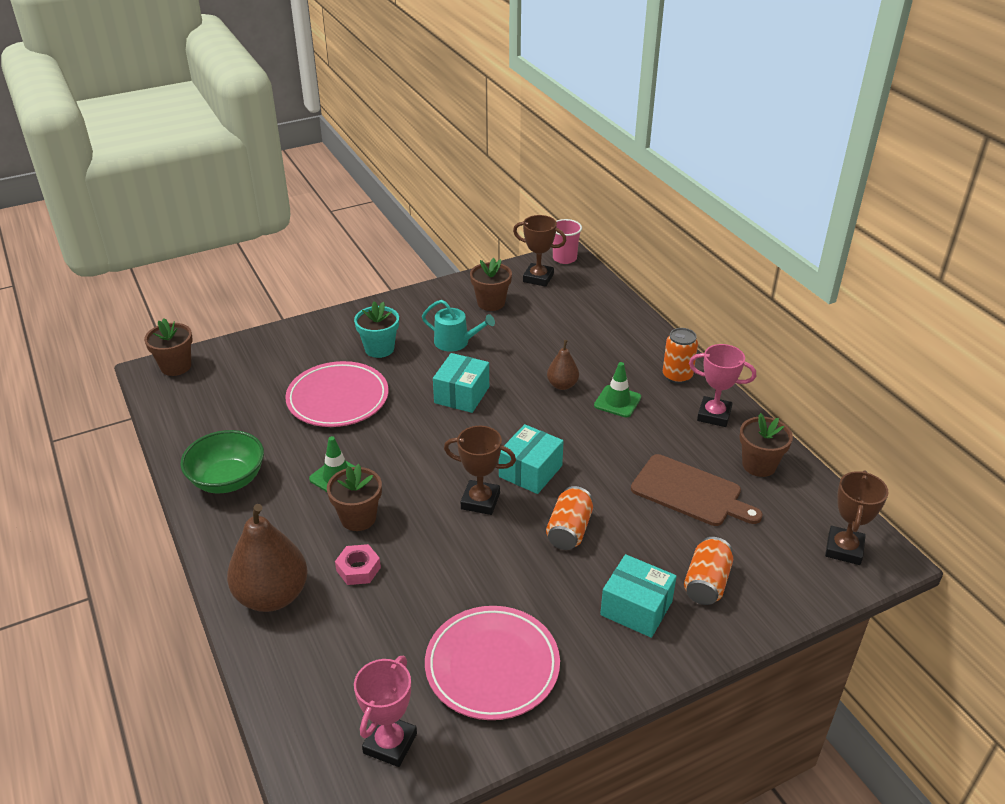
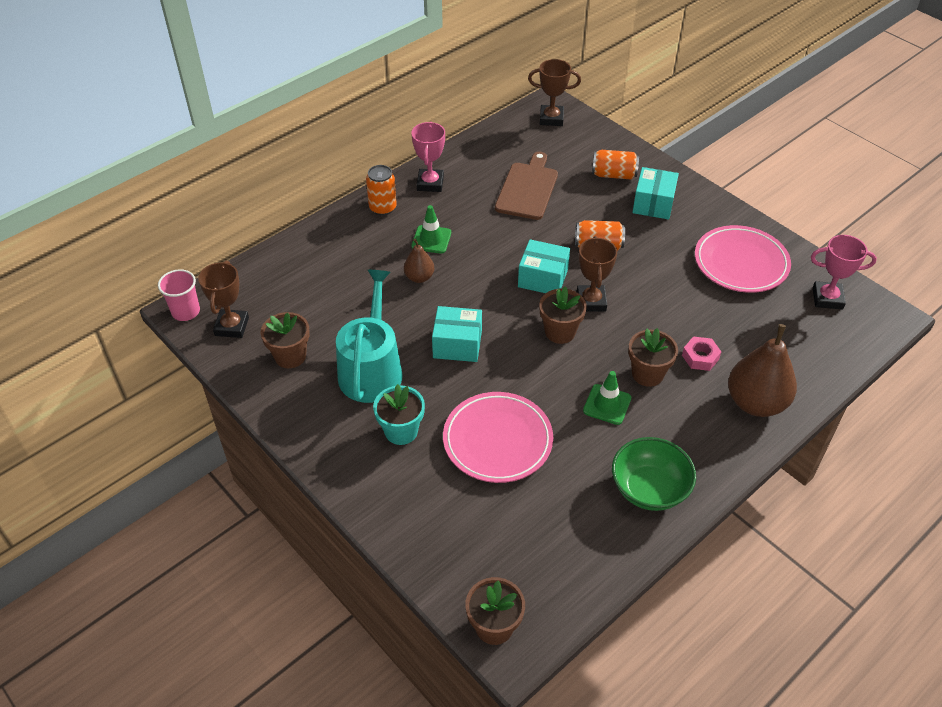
camera: 105 degrees left, 10 degrees up
(456, 342) = (371, 369): turquoise watering can -> turquoise watering can, size x1.72
(759, 465) = (482, 157): brown flower pot -> brown flower pot (560, 332)

